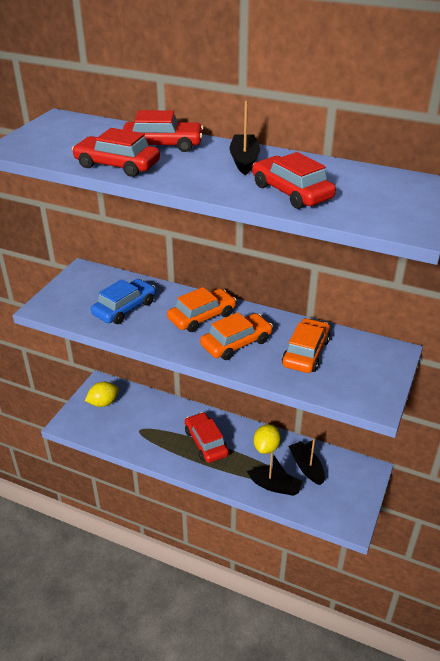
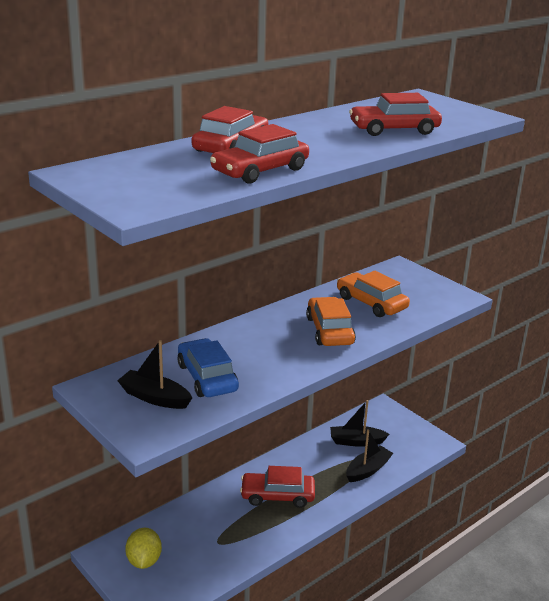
camera: 65 degrees left, 10 degrees down
(202, 317) = (269, 336): orange car -> none
(244, 160) = (310, 129): black boat -> black boat (154, 398)
(266, 447) = (314, 456): yellow lemon -> none

